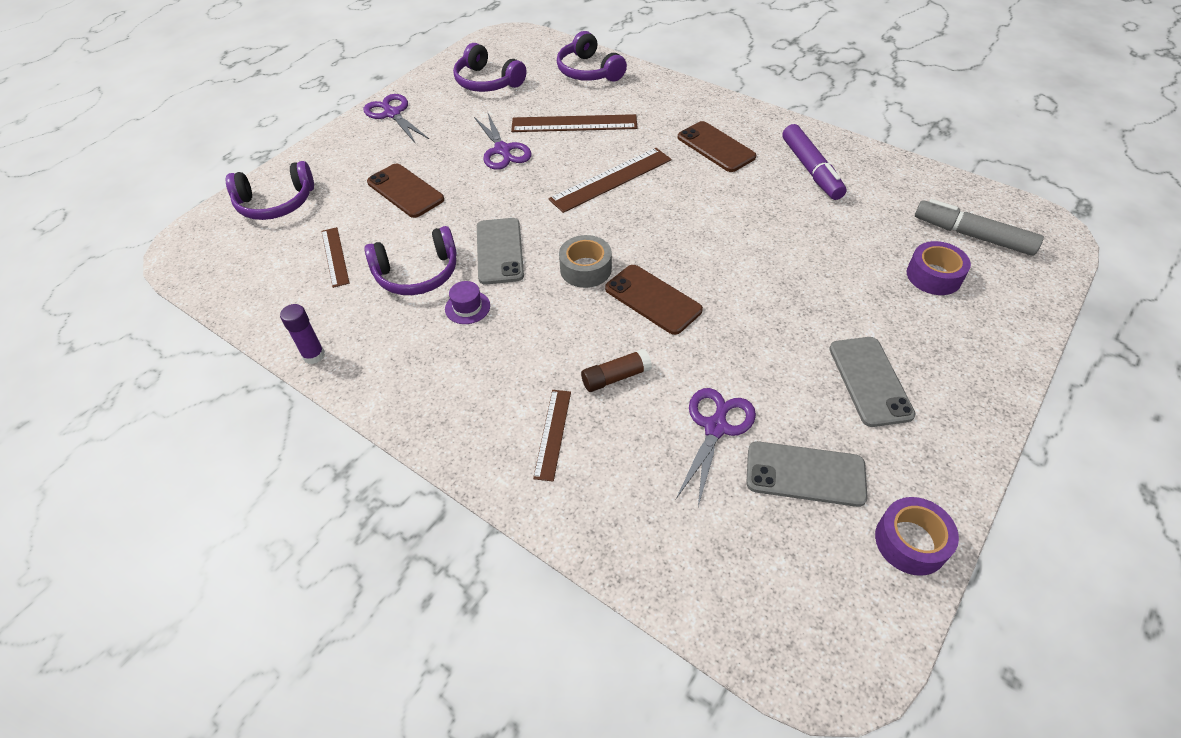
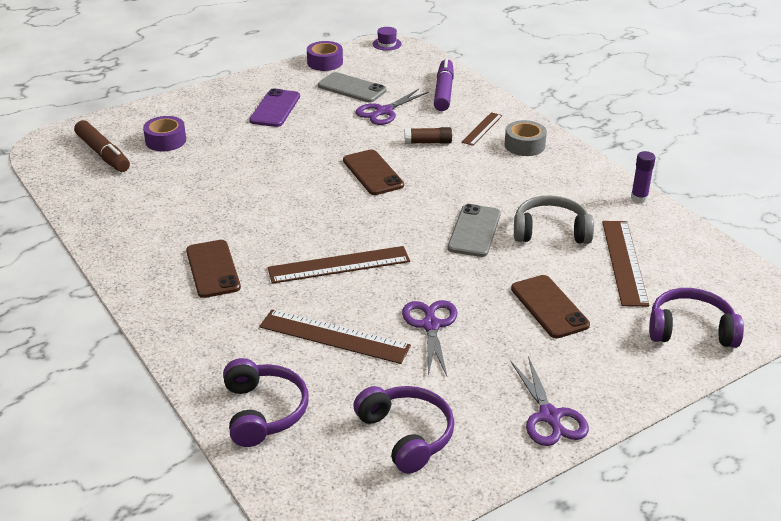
camera: 160 degrees left, 15 degrees down
(335, 256) = (624, 262): brown ruler -> brown ruler, size x1.70
(417, 273) = (550, 231): purple headphones -> grey headphones
(467, 307) = (515, 200): purple hat -> purple hat (387, 44)
(585, 269) = (410, 202): grey tape -> grey tape (524, 145)
(811, 170) = (153, 226): purple marker -> purple marker (444, 92)
(870, 381) = (275, 108): grey phone -> purple phone
(972, 235) = (103, 154): grey marker -> brown marker

